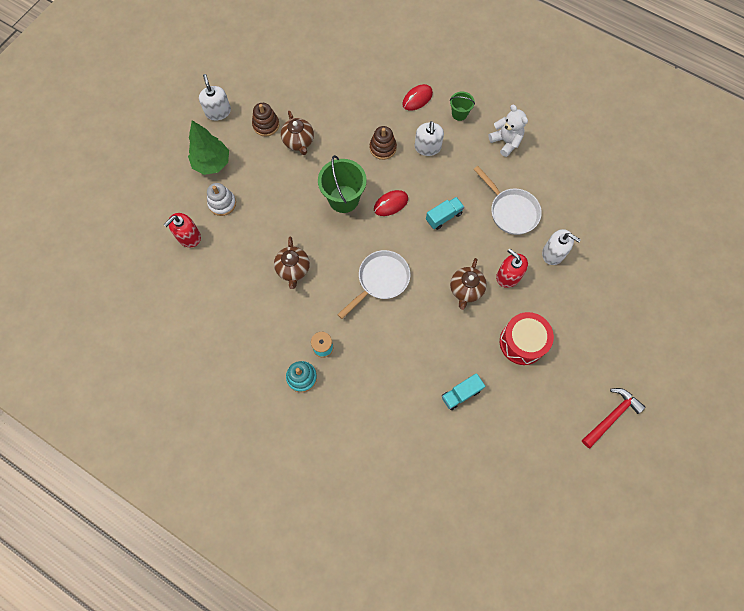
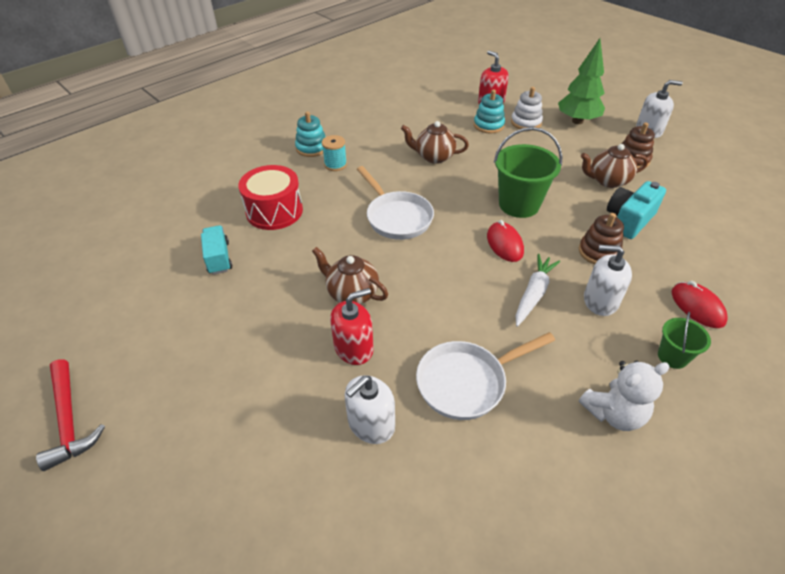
camera: 105 degrees right, 25 degrees down
(232, 233) = (488, 125): none -> turquoise stacking toy
(344, 130) = (629, 220): none -> turquoise camera
(433, 183) = (533, 294): none -> white carrot
(443, 217) = (473, 294): turquoise truck -> none
(522, 342) = (246, 337): red drum -> red drum (274, 211)

